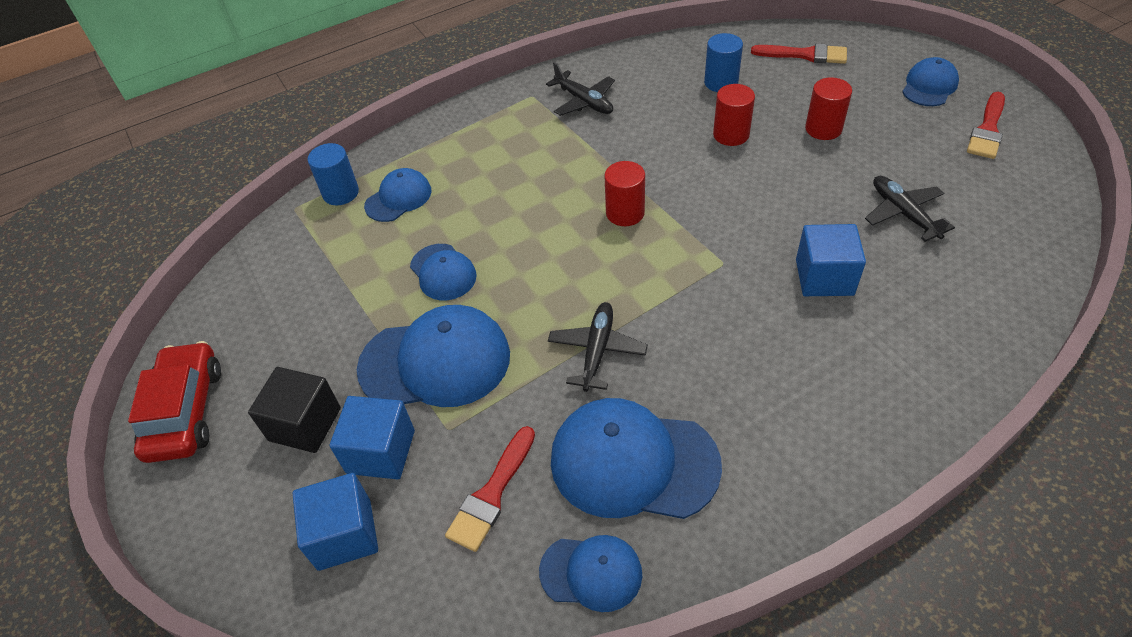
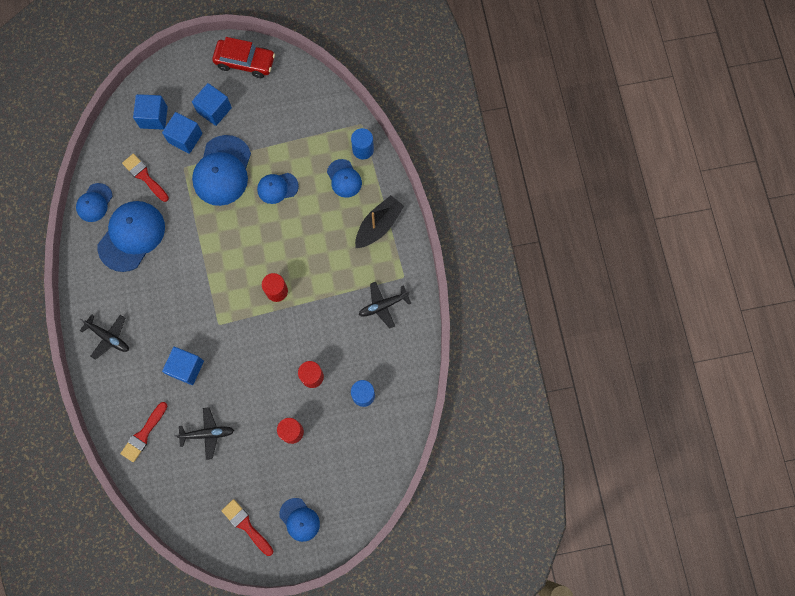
camera: 105 degrees right, 25 degrees up
(305, 424) = (214, 110): black cube -> blue cube
(464, 140) = (378, 225): none -> black boat
(597, 351) = (194, 243): black plane -> black plane (108, 337)
(805, 55) = (367, 462): red brush -> red brush (143, 434)

